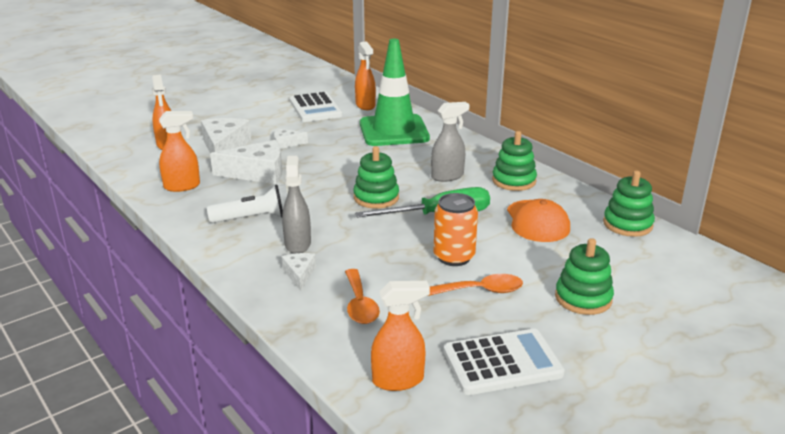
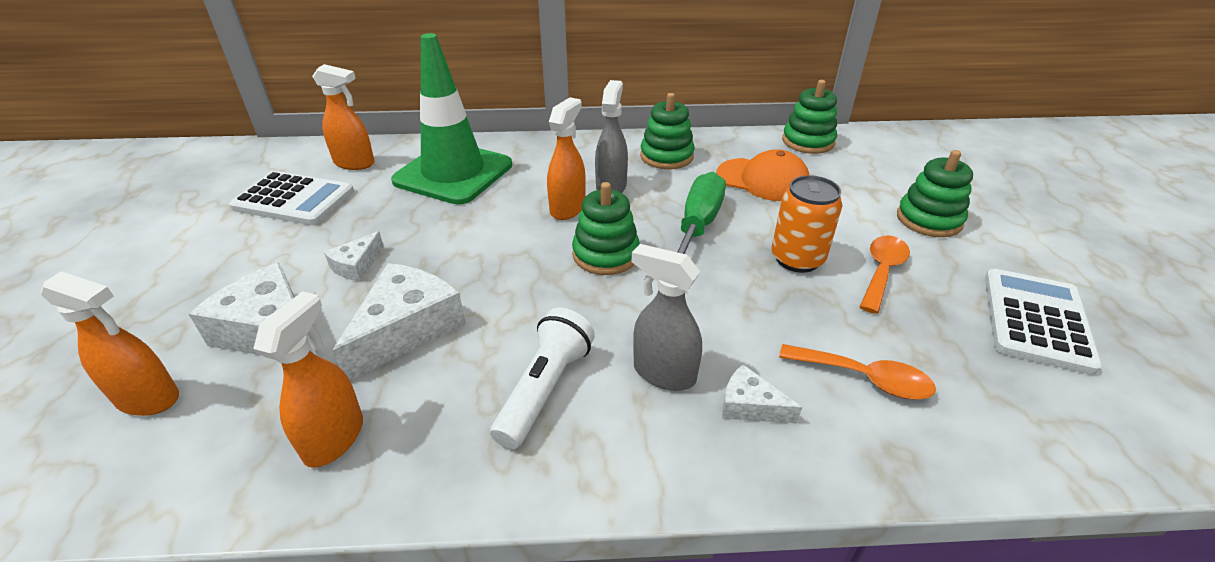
camera: 55 degrees left, 10 degrees up
(398, 380) = (1056, 417): orange spray bottle -> orange spray bottle (568, 208)

